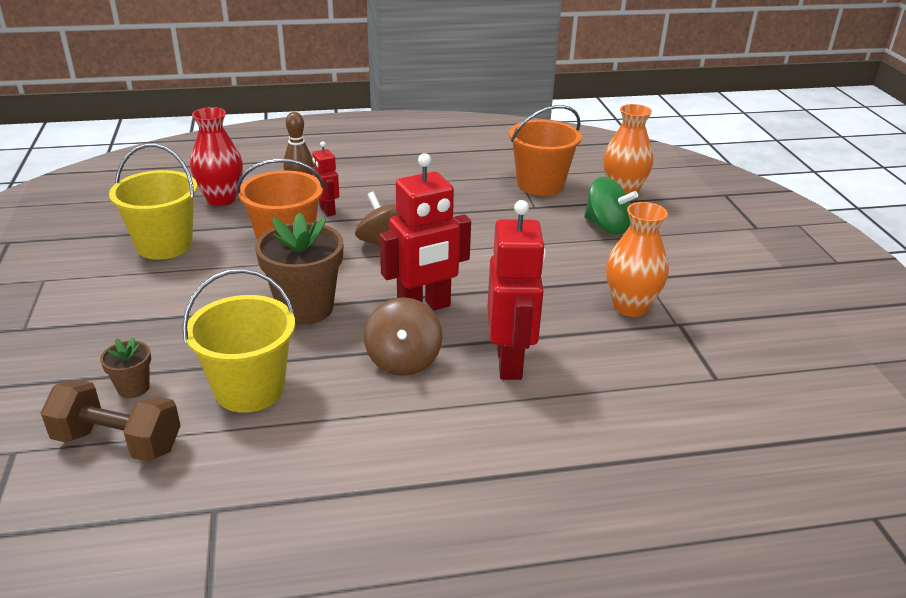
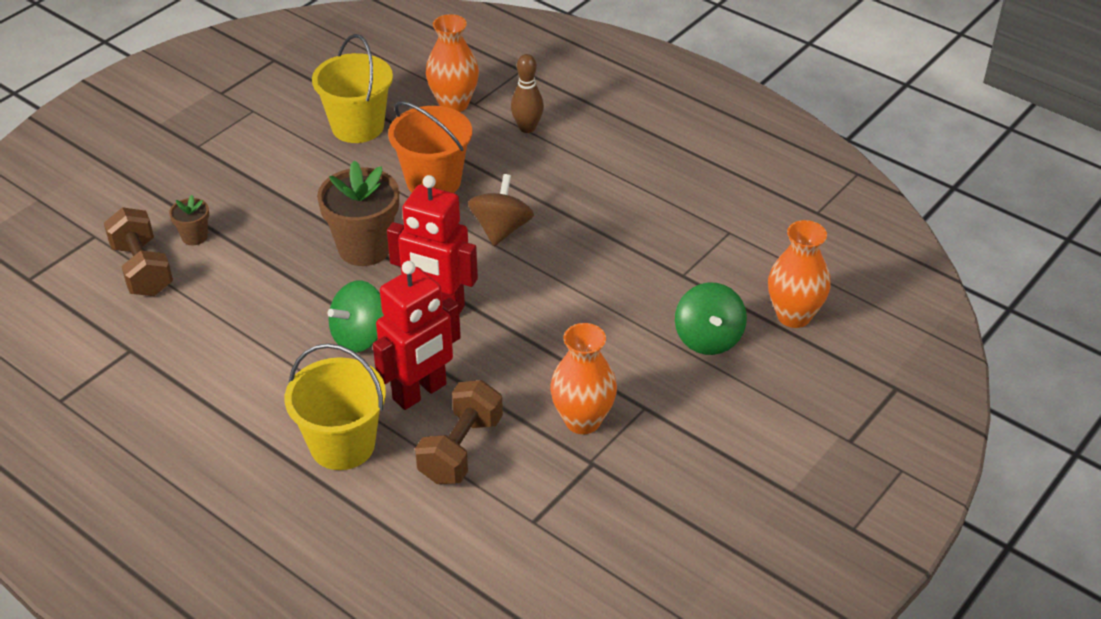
camera: 50 degrees right, 10 degrees up
(221, 199) = (454, 104): red vase -> orange vase
(250, 389) = (247, 286): yellow bucket -> yellow bucket (342, 445)
(327, 211) = (510, 166): red robot -> none
(403, 360) = (359, 336): brown spinning top -> green spinning top
(540, 185) = (731, 255): orange bucket -> none
(599, 374) = (461, 449): none -> brown dumbbell

